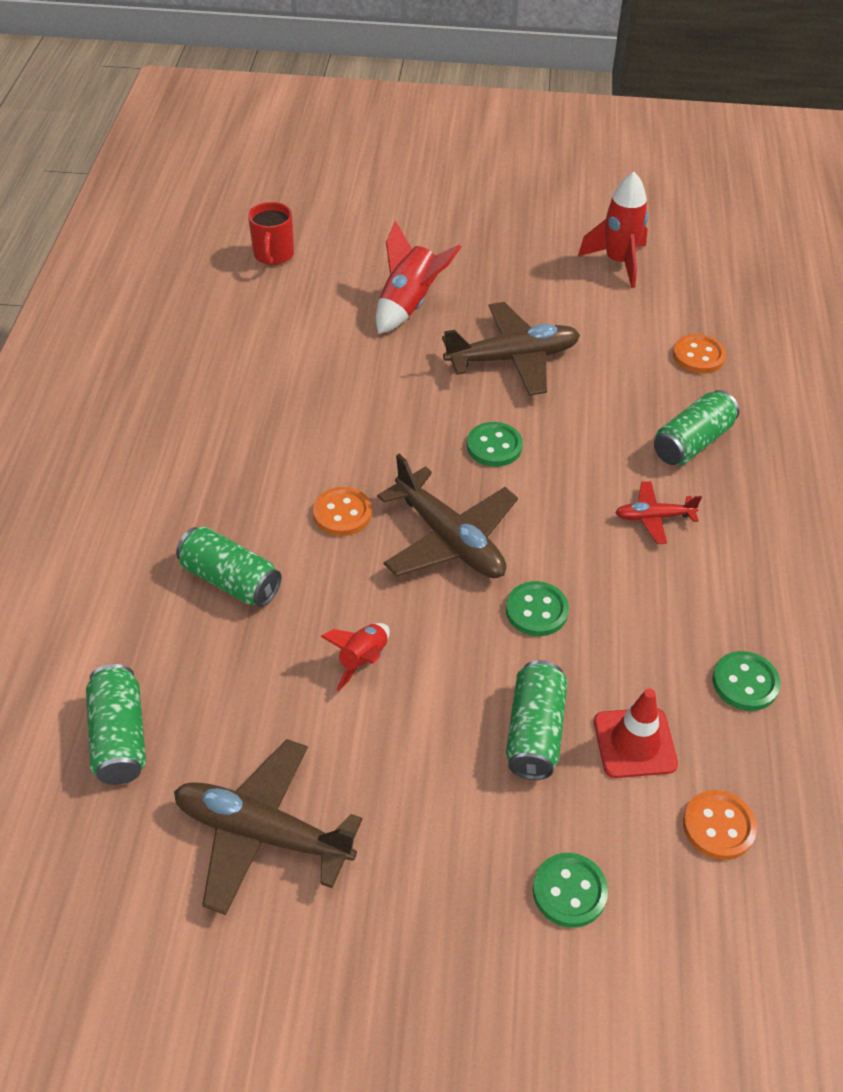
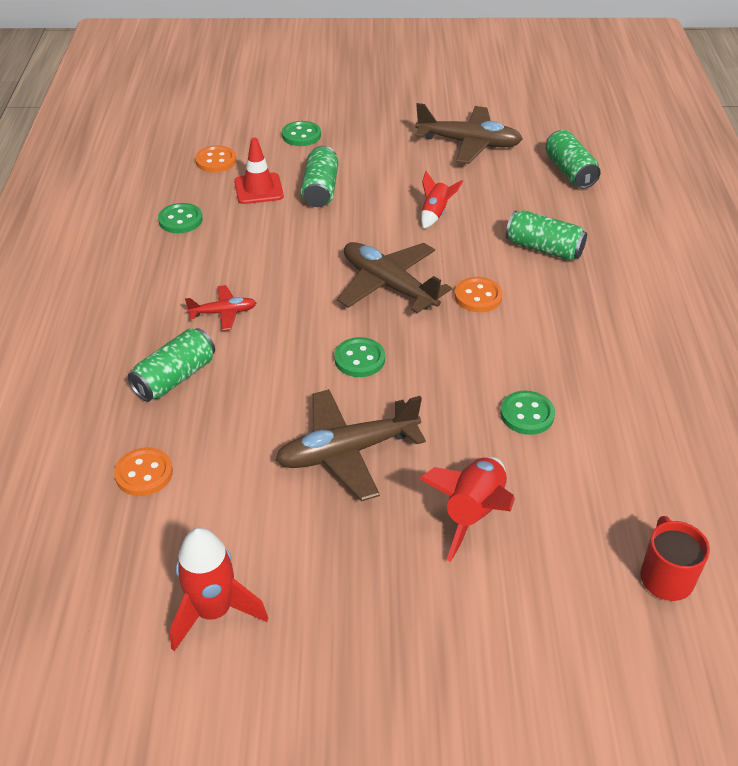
camera: 175 degrees right, 5 degrees down
(536, 610) = (320, 247): green button -> green button (527, 414)

